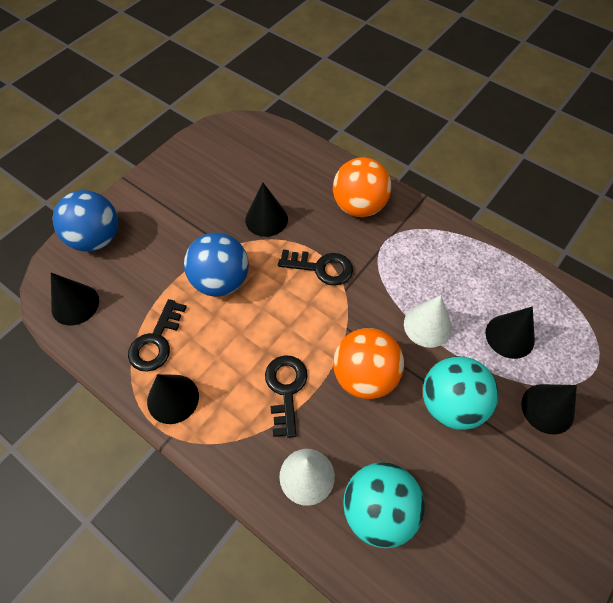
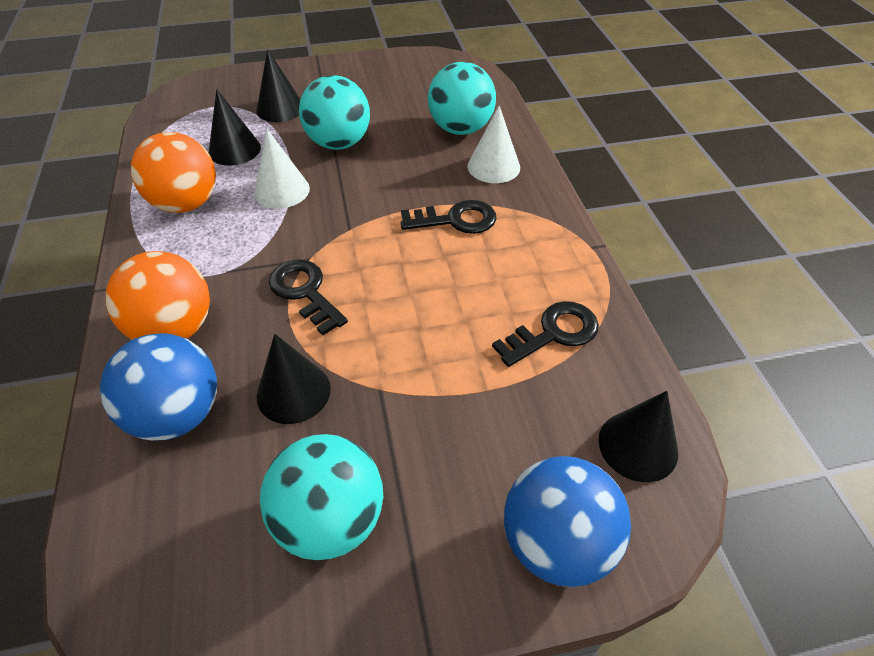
camera: 140 degrees left, 10 degrees down
(173, 398) = (569, 272): black cone -> none
(198, 189) = (330, 519): none -> turquoise ball
(220, 281) = (427, 351): blue ball -> blue ball (178, 414)
(286, 389) = (455, 220): black key -> black key turned 135 degrees counterclockwise
(365, 376) = (379, 191): orange ball -> orange ball (186, 203)

